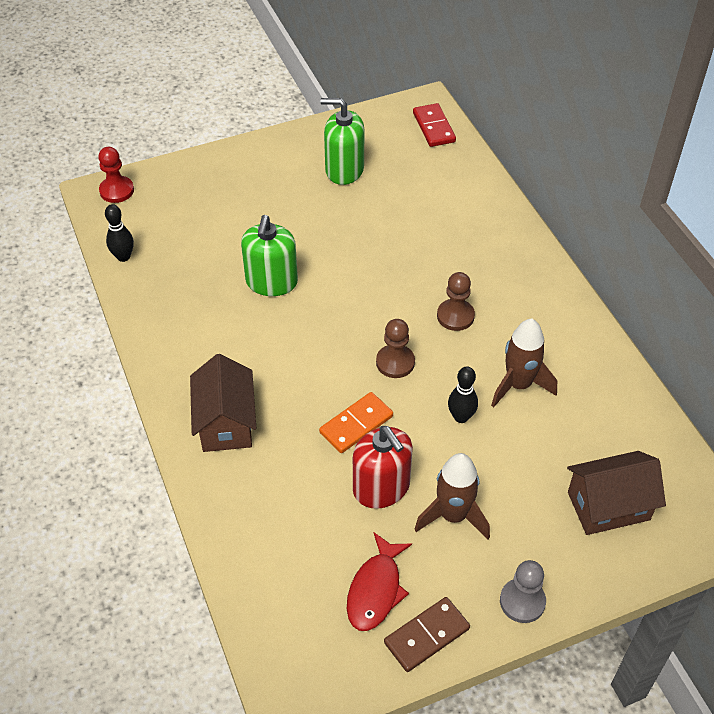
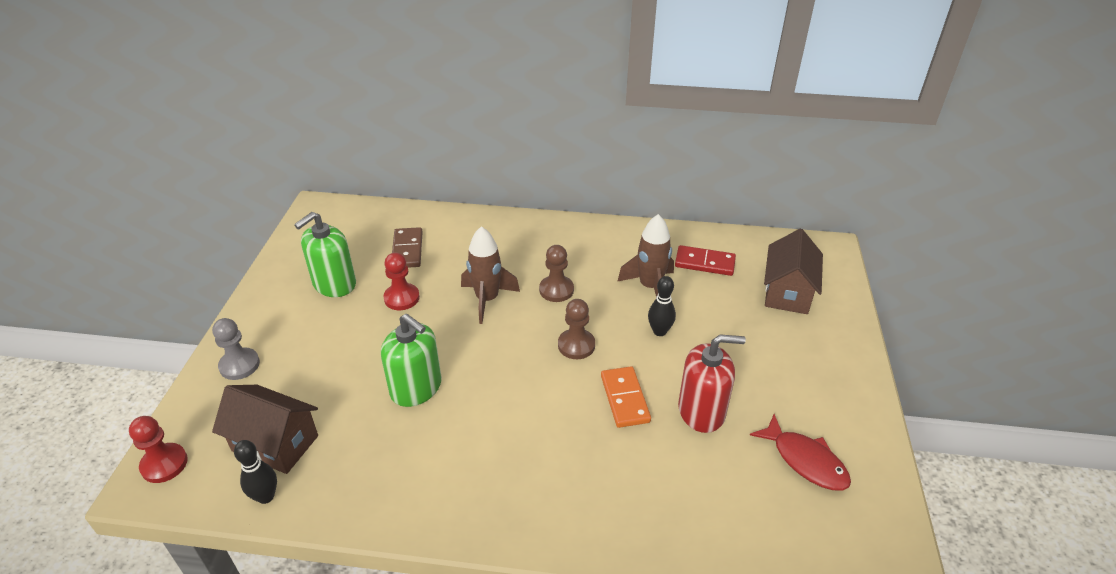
camera: 60 degrees left, 10 degrees down
(226, 423) = (558, 495): brown house -> brown house (275, 443)
(361, 219) = (401, 298): none -> red pawn
(426, 635) = (863, 446): brown domino -> brown domino (407, 250)
(434, 127) = (348, 215): red domino -> red domino (704, 263)
(453, 516) = (754, 378): brown rocket -> brown rocket (487, 299)
(522, 601) = (852, 374): grey pawn -> grey pawn (239, 365)

